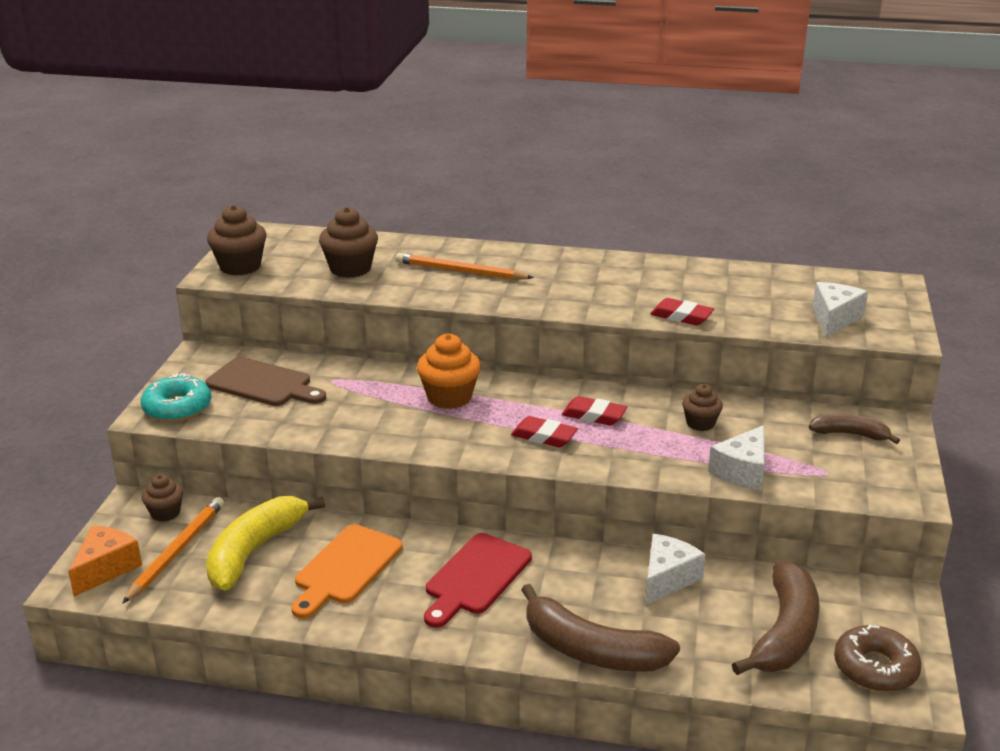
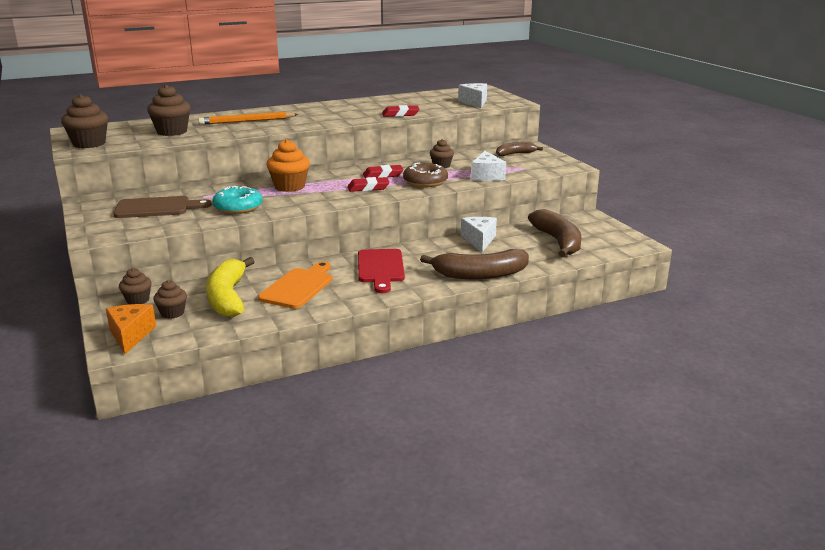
camera: 35 degrees left, 5 degrees down
(176, 551) = (172, 313): orange pencil -> brown cupcake
(177, 407) = (109, 230): turquoise donut -> turquoise donut (238, 207)
(345, 568) = (298, 287): orange cutting board -> orange cutting board turned 150 degrees counterclockwise
(875, 668) = (610, 241): brown donut -> brown donut (425, 182)

